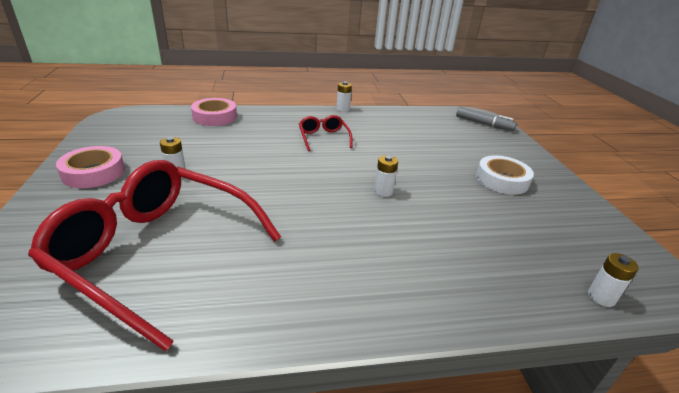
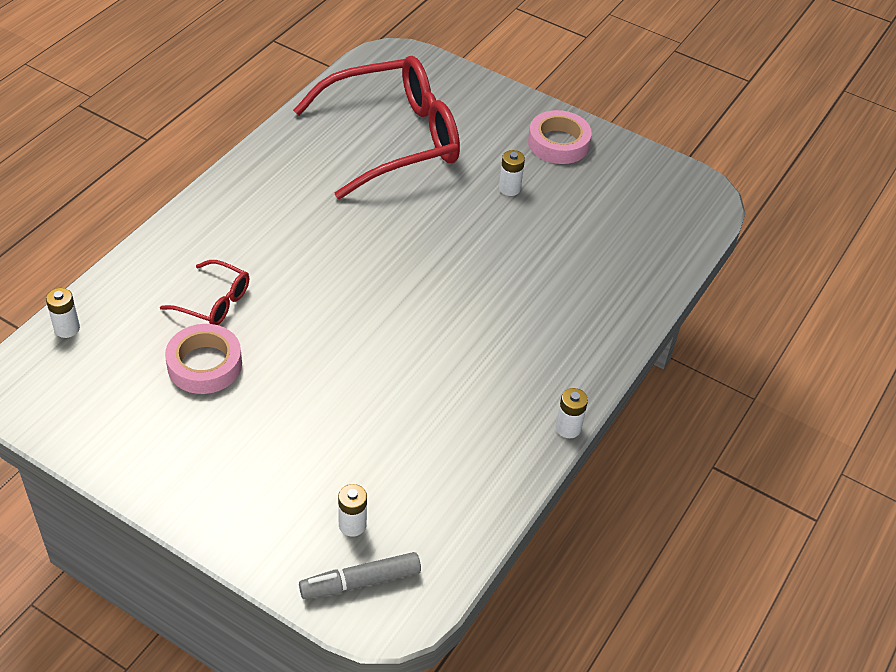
camera: 130 degrees right, 15 degrees up
(215, 117) = (641, 274): pink tape -> pink tape (204, 364)
(323, 138) = (490, 341): red glasses -> red glasses (214, 302)
(383, 191) = (329, 309): white battery -> white battery (352, 525)
(502, 180) = (234, 433): white tape -> none

